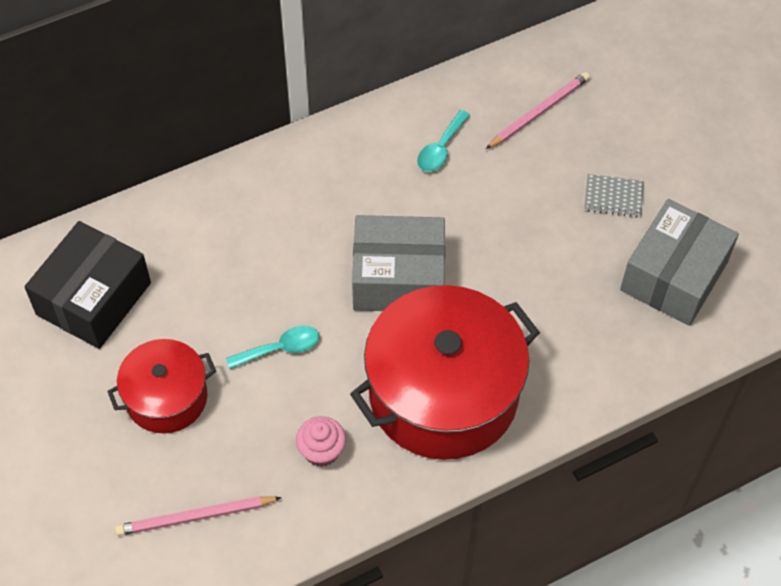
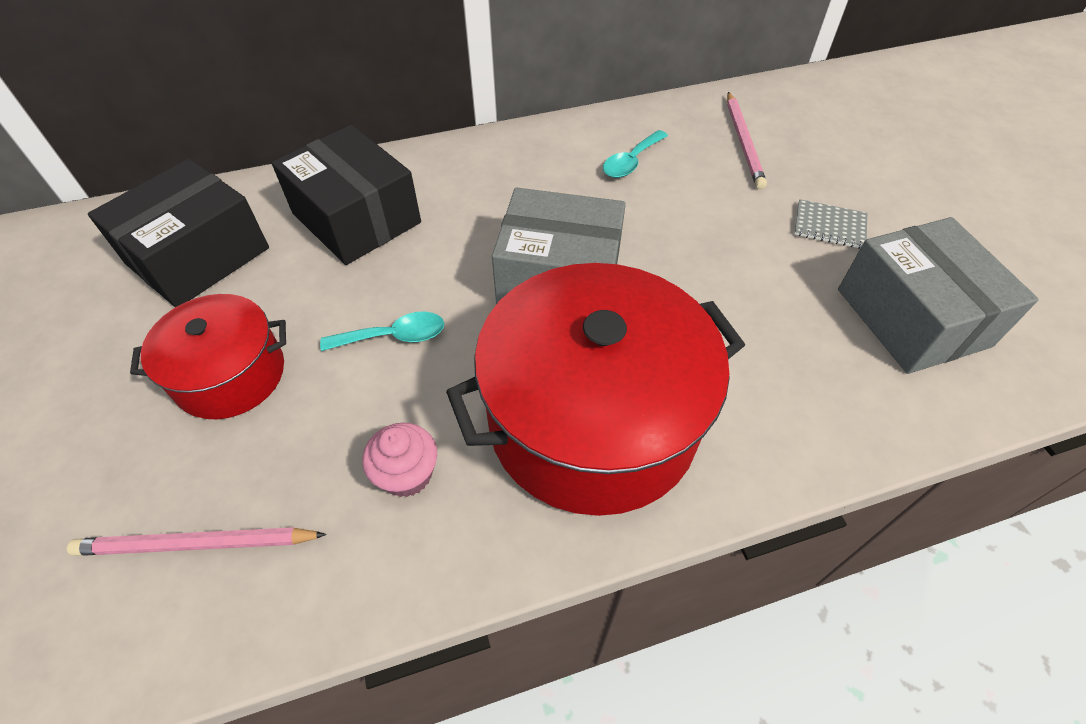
camera: 10 degrees right, 5 degrees down
(214, 242) = (356, 218): none -> black box
(538, 112) = (743, 142): pink pencil -> pink pencil turned 120 degrees clockwise
(674, 276) = (912, 317): grey box -> grey box turned 60 degrees counterclockwise

